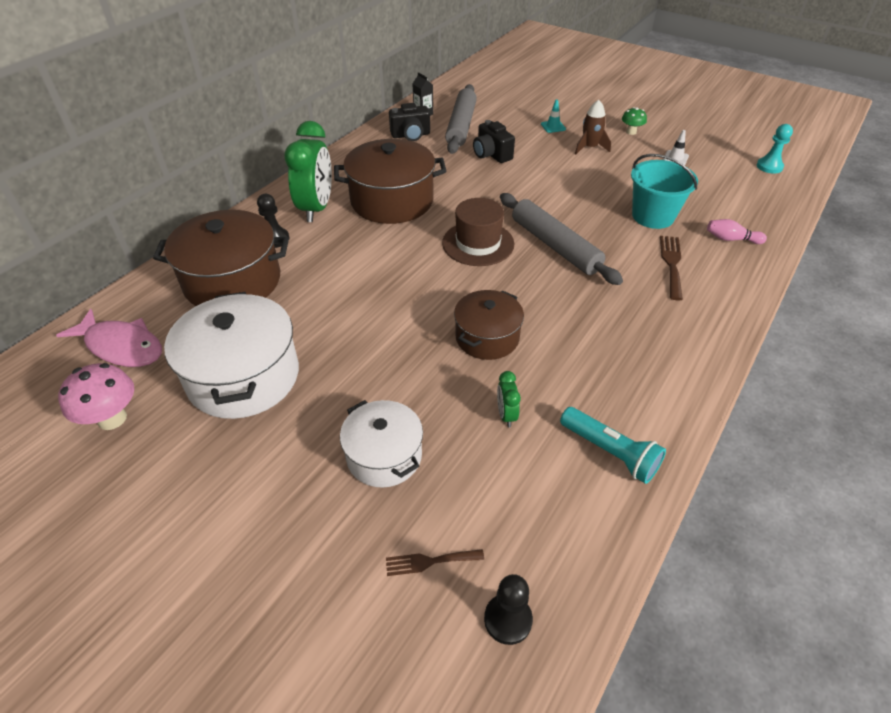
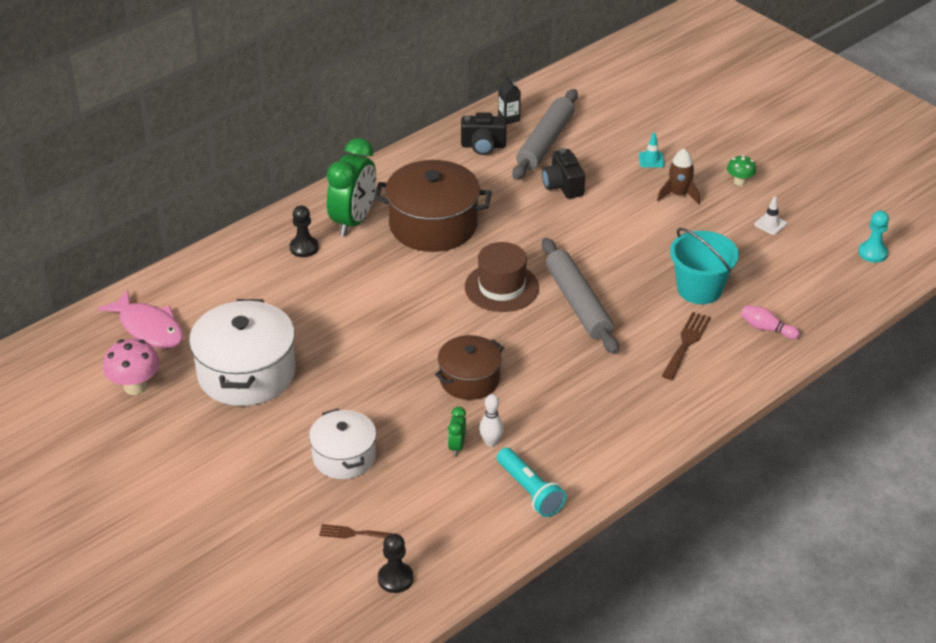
camera: 15 degrees right, 5 degrees down
(232, 281) = (255, 284): brown pot -> none
(540, 402) = (491, 442): none -> white bowling pin

